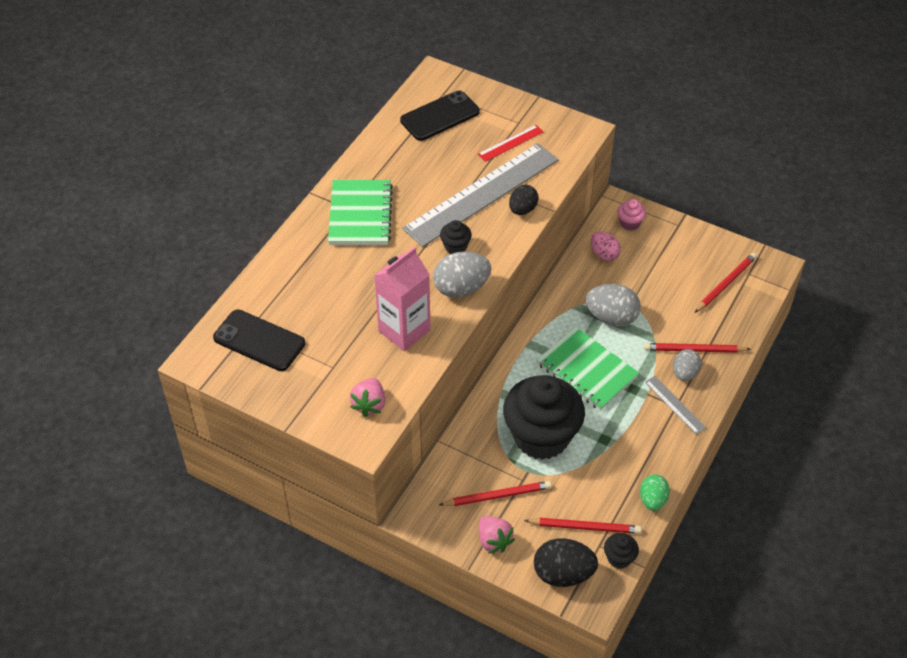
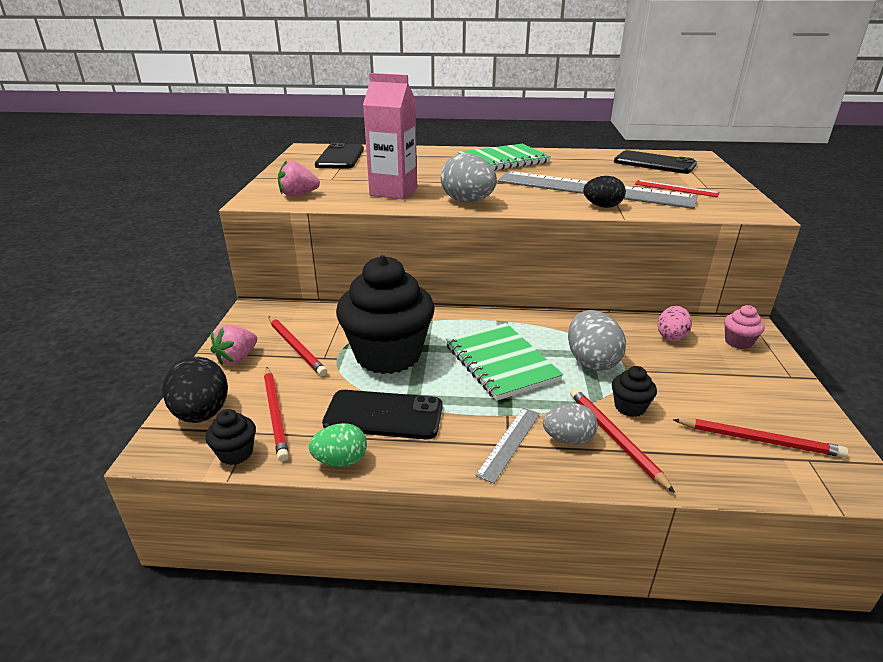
camera: 65 degrees right, 20 degrees down
(455, 247) = (514, 191): black cupcake -> black cupcake (629, 407)
(587, 370) = (501, 363): green notebook -> green notebook turned 45 degrees counterclockwise
(616, 462) = (383, 415): none -> black phone

